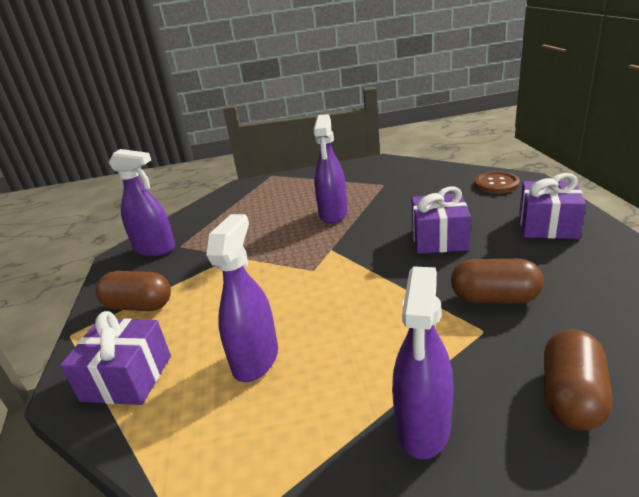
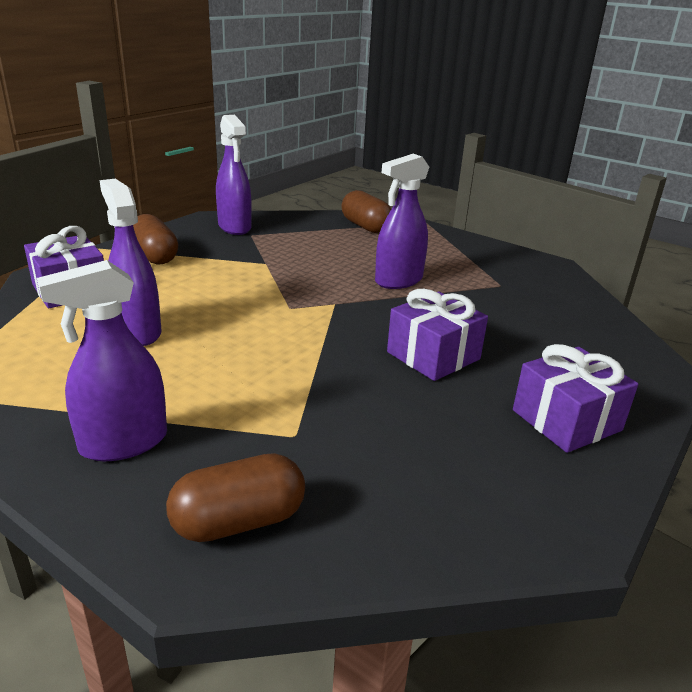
camera: 40 degrees right, 0 degrees up
(256, 359) = (137, 331): purple spray bottle -> purple spray bottle turned 90 degrees counterclockwise
(494, 298) = (360, 425): brown capsule -> brown capsule (365, 226)
(496, 184) = (616, 354): brown button -> none

